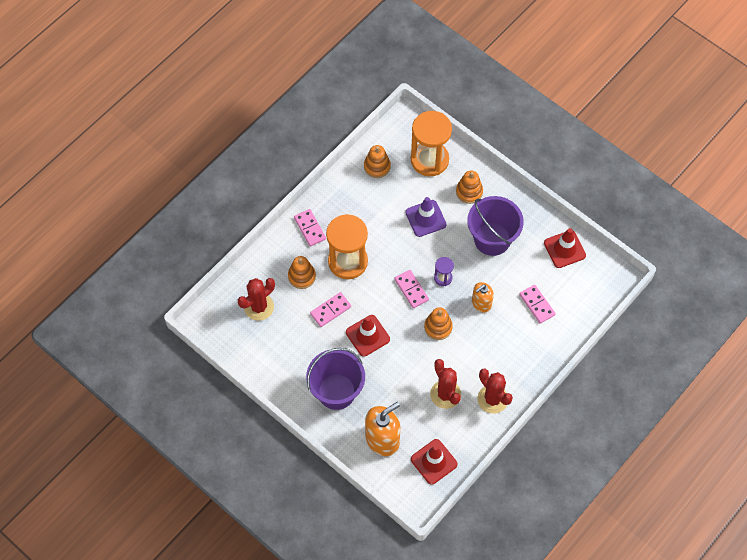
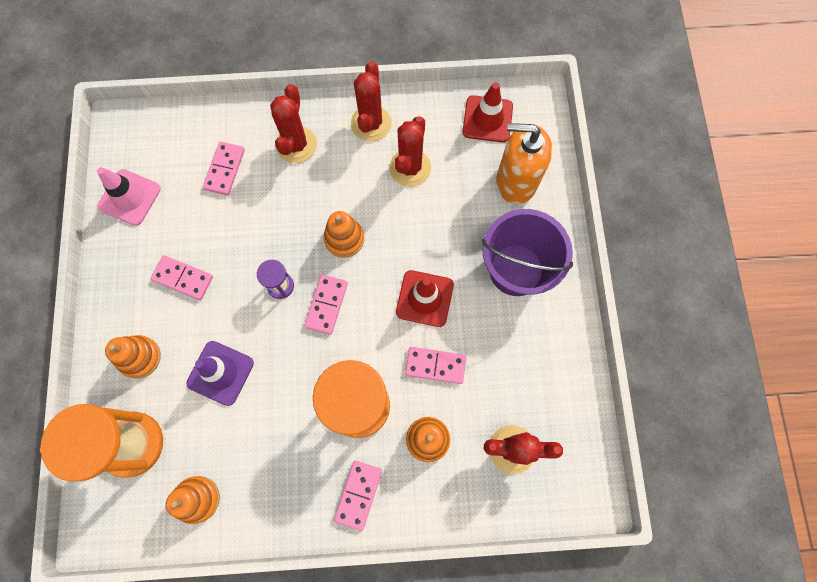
camera: 135 degrees left, 10 degrees up
(481, 303) = (274, 222): orange soap dispenser -> none
(492, 239) = (183, 278): purple bucket -> pink domino
(517, 351) = (296, 145): none -> red cactus
(564, 249) = (129, 197): red traffic cone -> pink traffic cone

